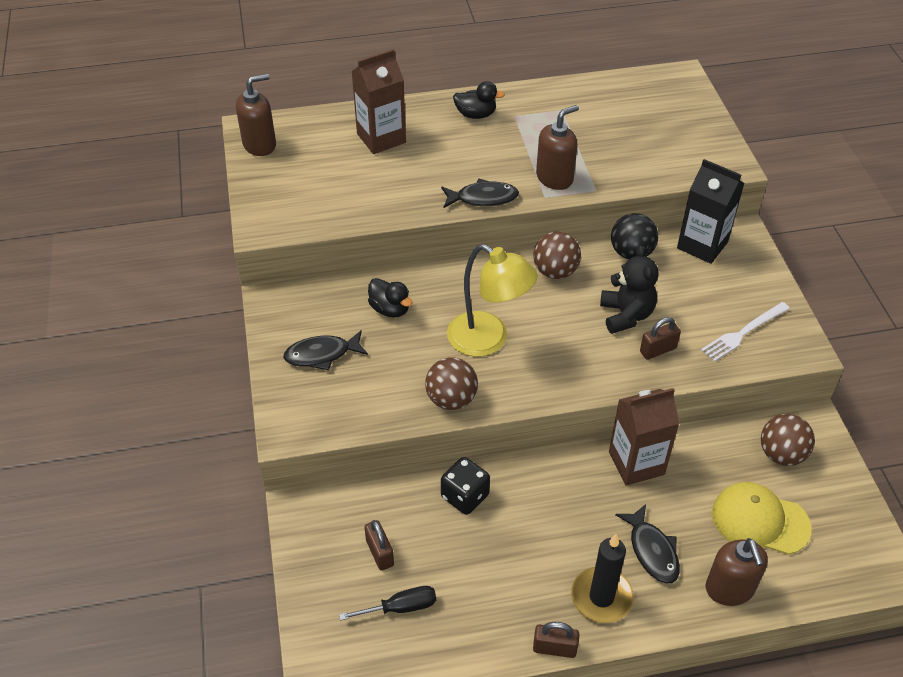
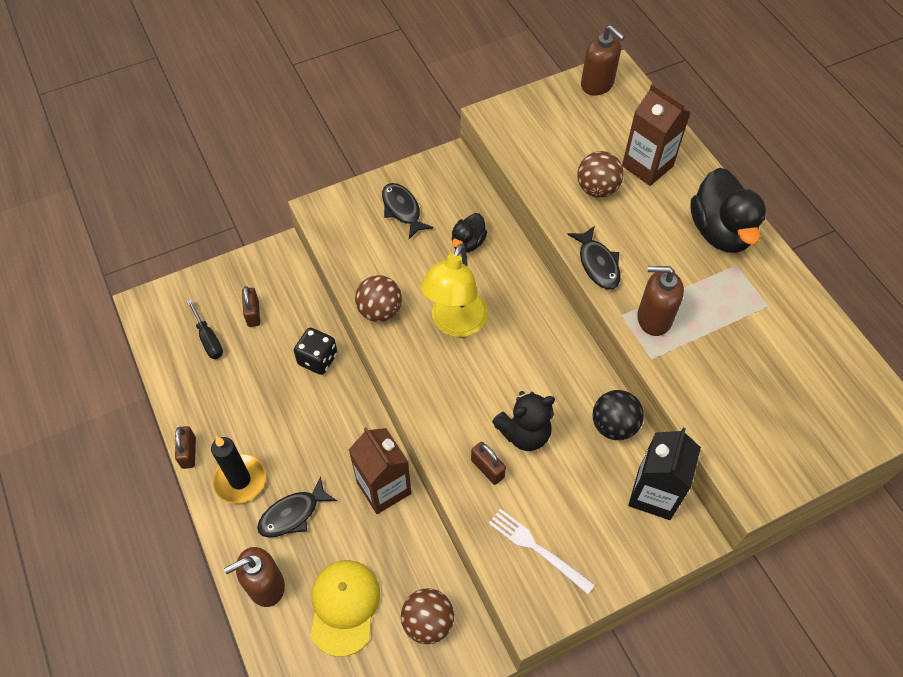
camera: 75 degrees right, 10 degrees up
(380, 553) = (253, 314): brown padlock -> brown padlock turned 60 degrees counterclockwise
(476, 114) = (720, 232): black duck -> black duck, size x1.88
(554, 178) = (654, 318): brown soap dispenser -> brown soap dispenser turned 150 degrees clockwise
(555, 271) = (561, 361): brown ball -> brown ball (597, 189)

